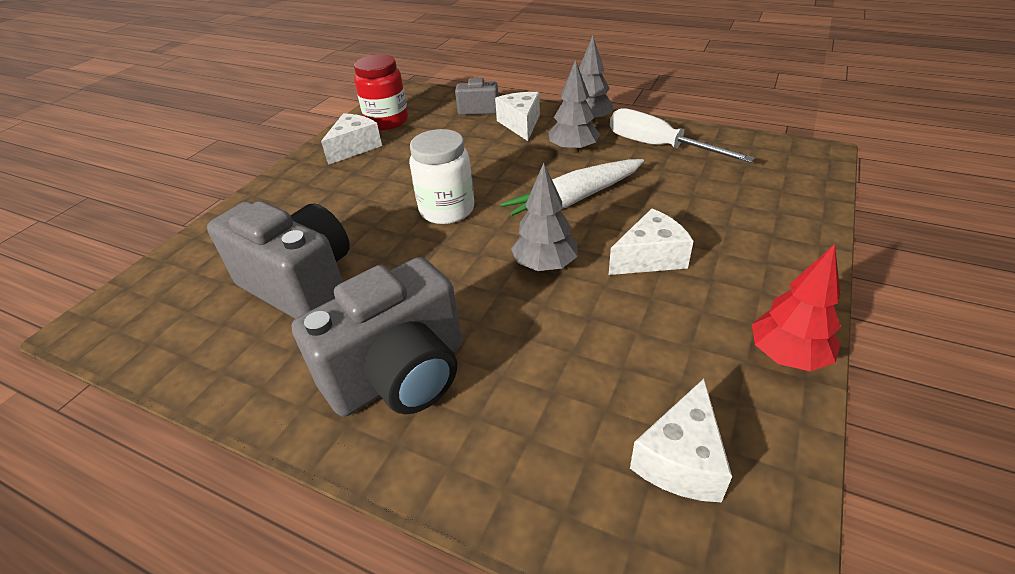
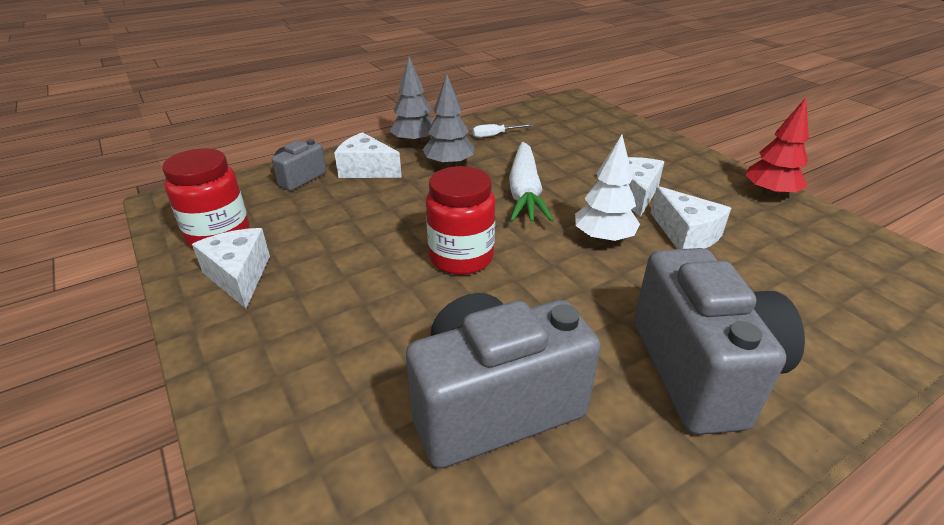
camera: 60 degrees left, 5 degrees down
(447, 210) = (461, 257): white jar -> red jar
(545, 265) = (603, 239): grey tree -> white tree
(659, 147) = (495, 135): white screwdriver -> white screwdriver, size x0.47
(681, 459) = (849, 267): white cheese -> white cheese (685, 234)

